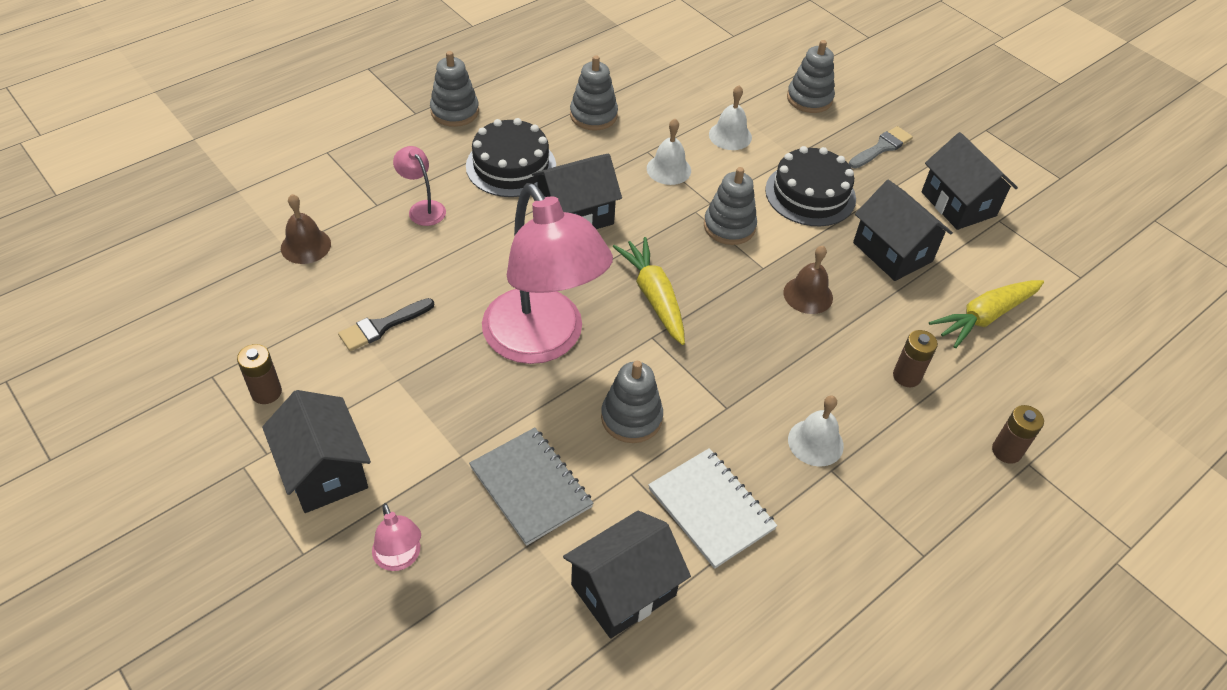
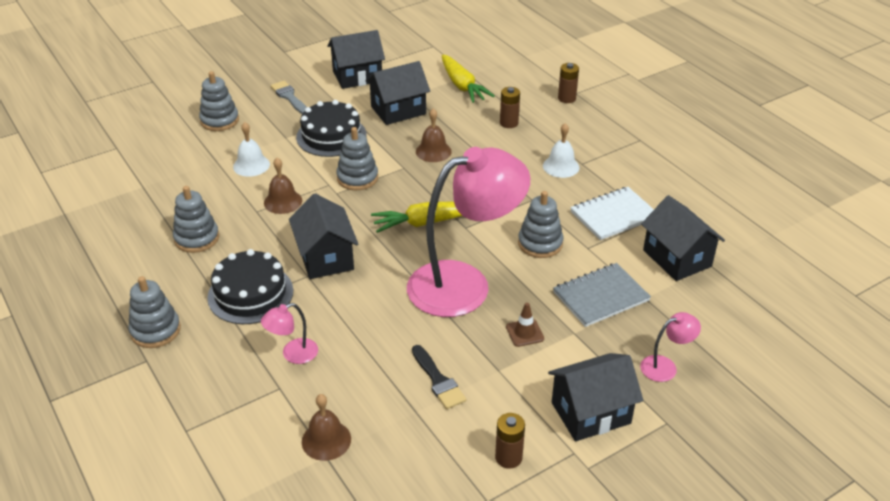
camera: 80 degrees left, 10 degrees down
(459, 403) = (524, 333): none -> brown traffic cone
(668, 169) = (283, 201): white bell -> brown bell

